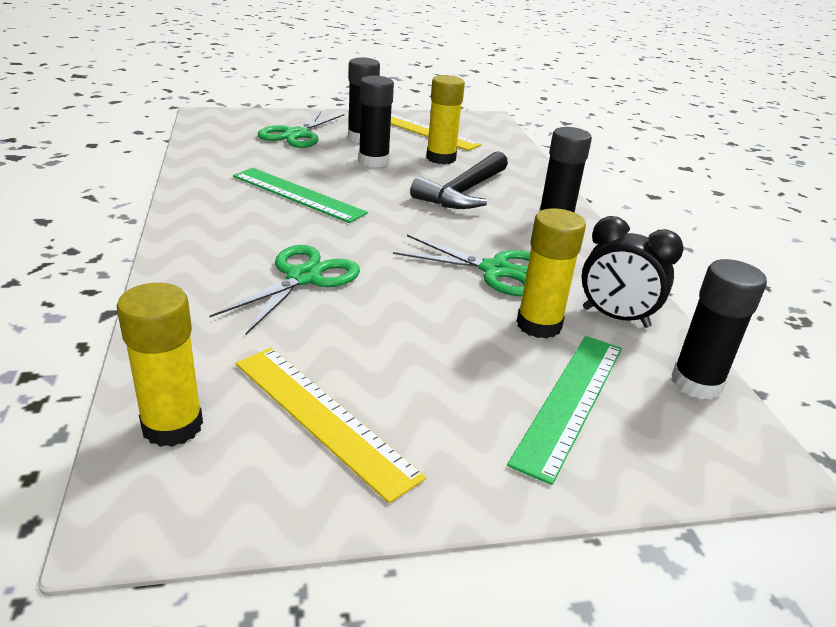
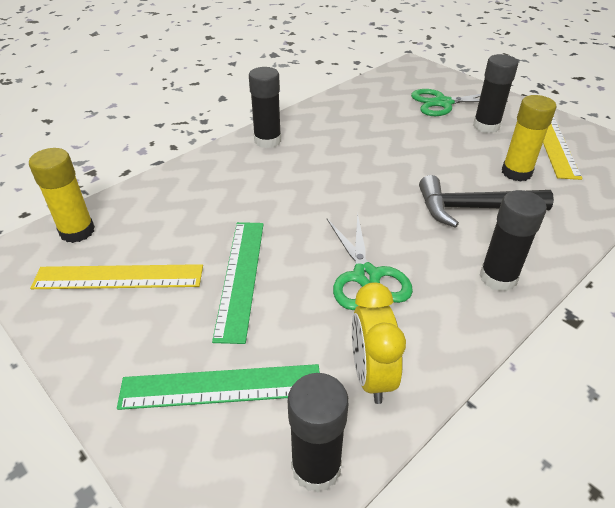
camera: 60 degrees right, 10 degrees up
(298, 194) = (356, 147): green ruler -> green ruler (241, 277)
(303, 278) = (254, 200): green scissors -> none
(322, 417) = (119, 277): yellow ruler -> yellow ruler turned 75 degrees clockwise
(373, 161) = (456, 148): black glue stick -> black glue stick (267, 140)
(539, 325) = (309, 331): yellow glue stick -> none
(615, 317) = (371, 375): black clock -> yellow clock

